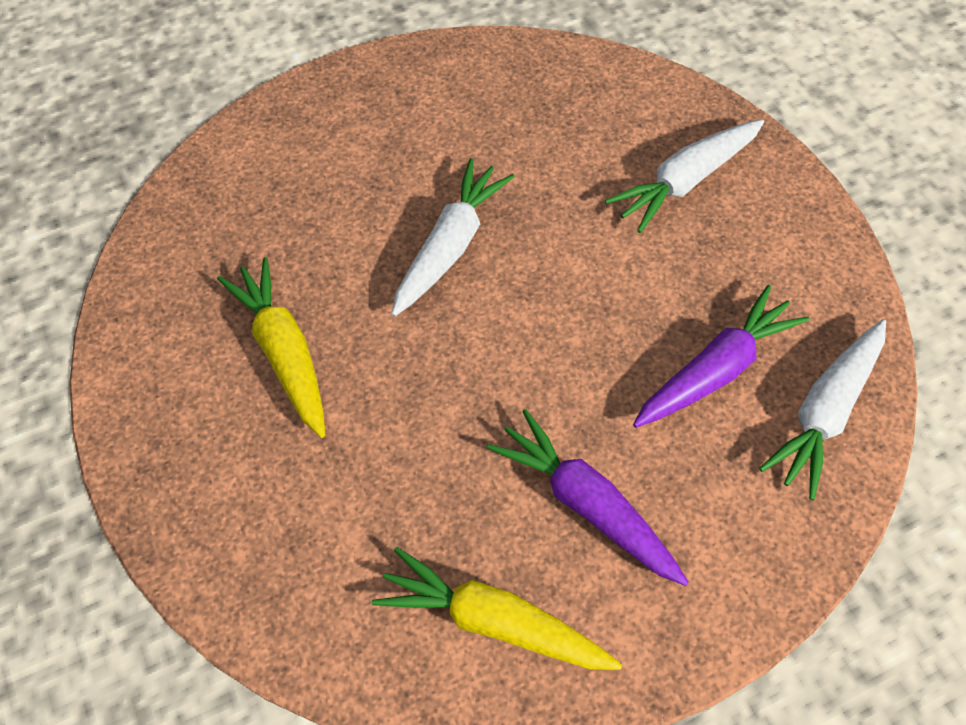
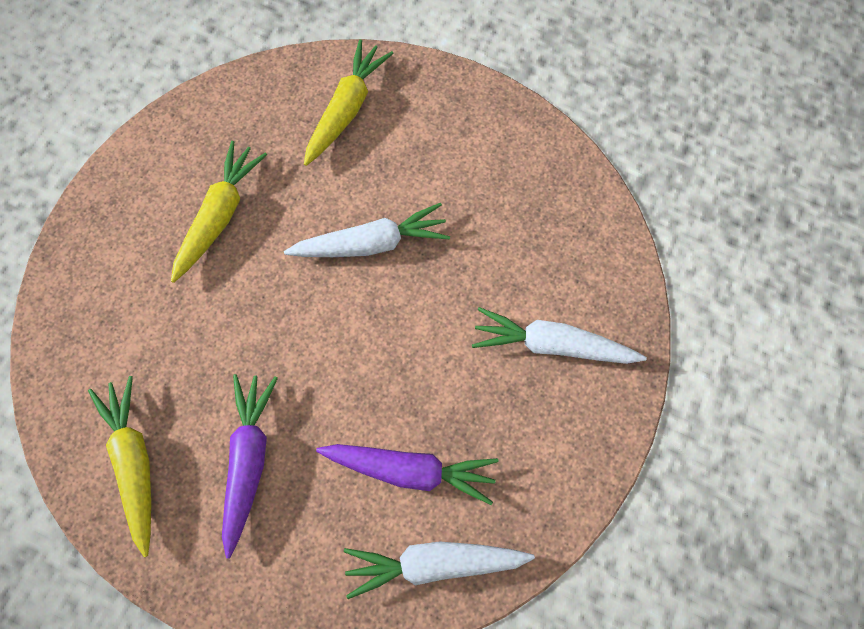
camera: 50 degrees right, 10 degrees up
(283, 170) = (346, 109): none -> yellow carrot

